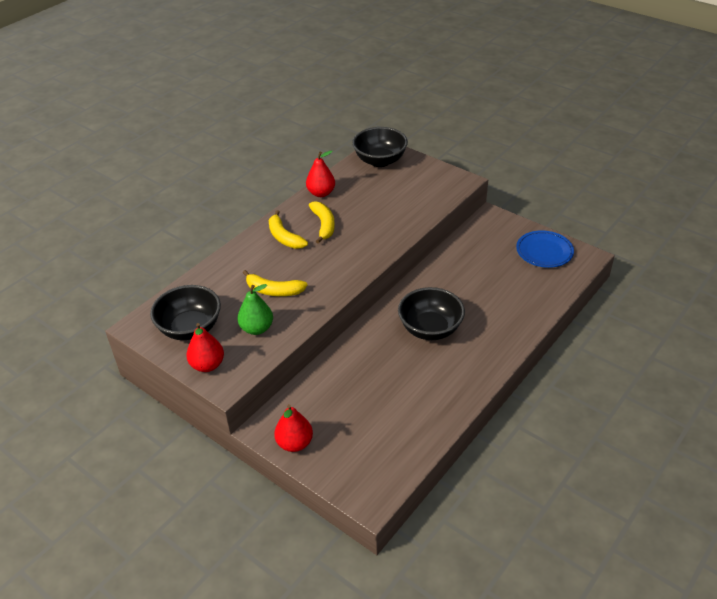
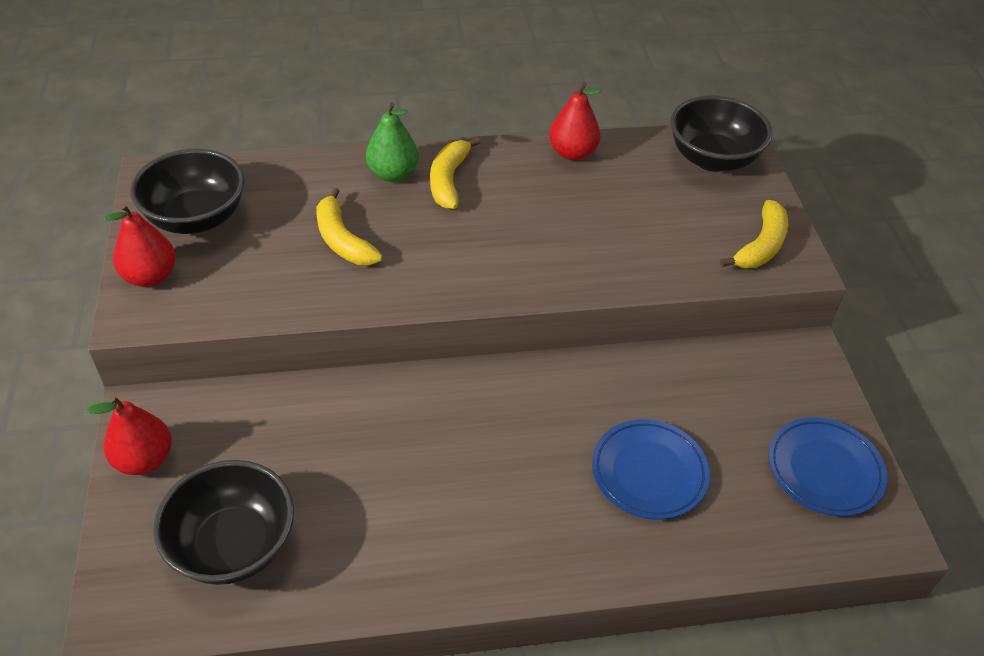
camera: 40 degrees right, 5 degrees up
(257, 328) = (259, 273): green pear -> green pear (393, 174)
(324, 225) = (517, 197): yellow banana -> yellow banana (761, 246)
(430, 329) = (498, 450): black bowl -> black bowl (233, 545)
(491, 296) = (649, 472): none -> blue plate

